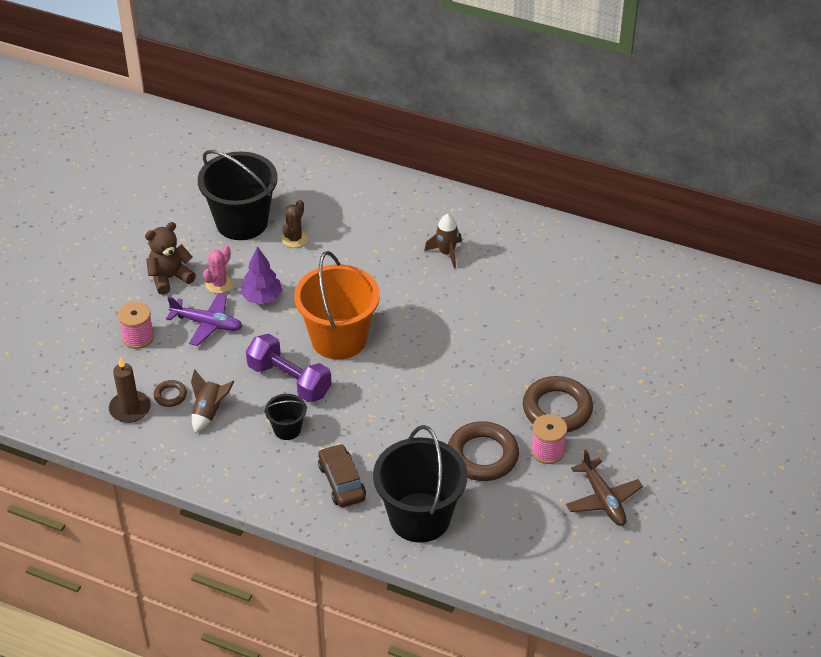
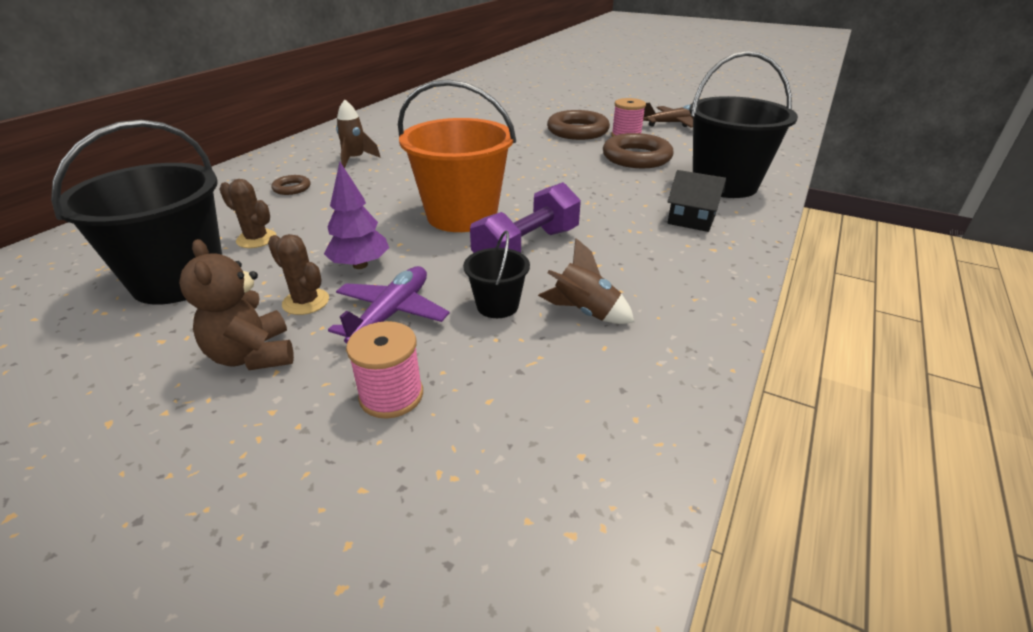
camera: 85 degrees left, 10 degrees down
(130, 409) = (578, 403): brown candle -> none
(170, 395) = (547, 352): brown ring -> brown ring (292, 188)
(219, 284) = (306, 302): pink cactus -> brown cactus
(287, 429) = (614, 251): black bucket -> black bucket (497, 305)
(342, 482) = (691, 220): brown car -> black house

